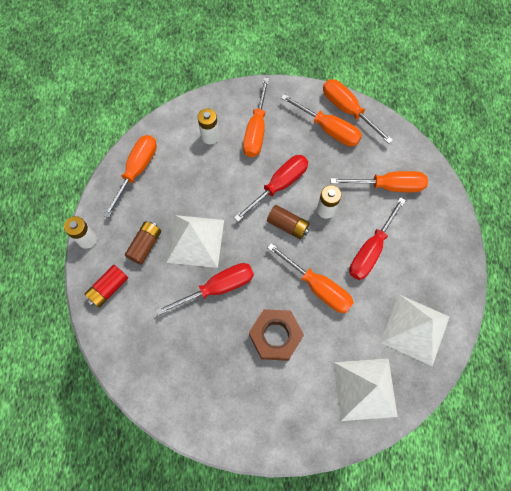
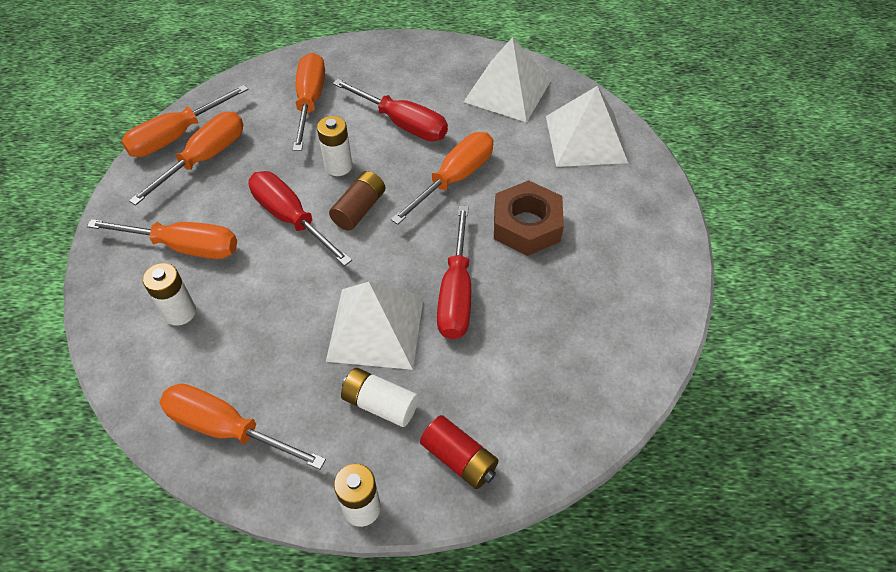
camera: 90 degrees left, 15 degrees down
(145, 245) = (380, 404): brown battery -> white battery
(218, 287) = (456, 294): red screwdriver -> red screwdriver turned 150 degrees counterclockwise

